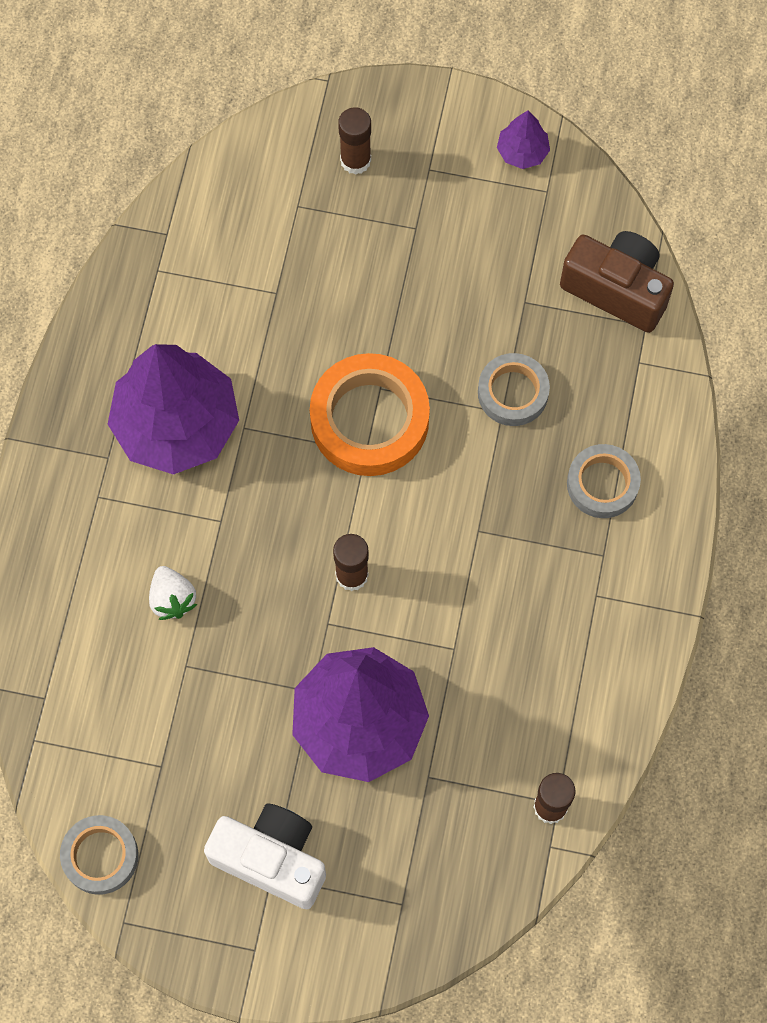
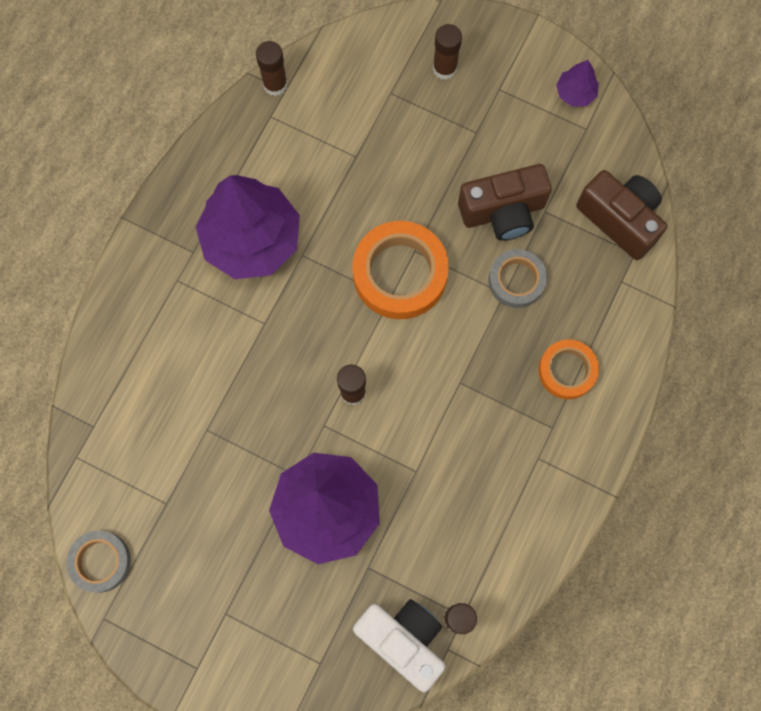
camera: 15 degrees right, 5 degrees up
(152, 230) = (275, 84): none -> brown glue stick
(172, 599) = (211, 374): white strawberry -> none
(271, 859) = (230, 600): white camera -> white camera (403, 639)
(474, 315) = (503, 212): none -> brown camera
(602, 484) = (567, 371): grey tape -> orange tape

